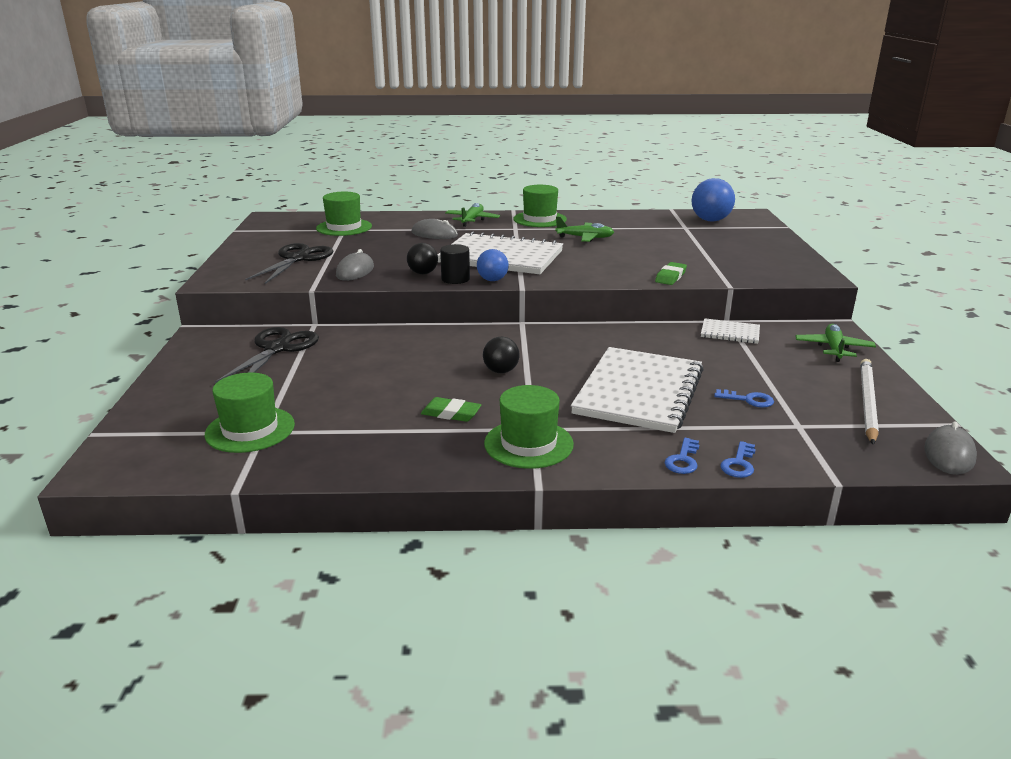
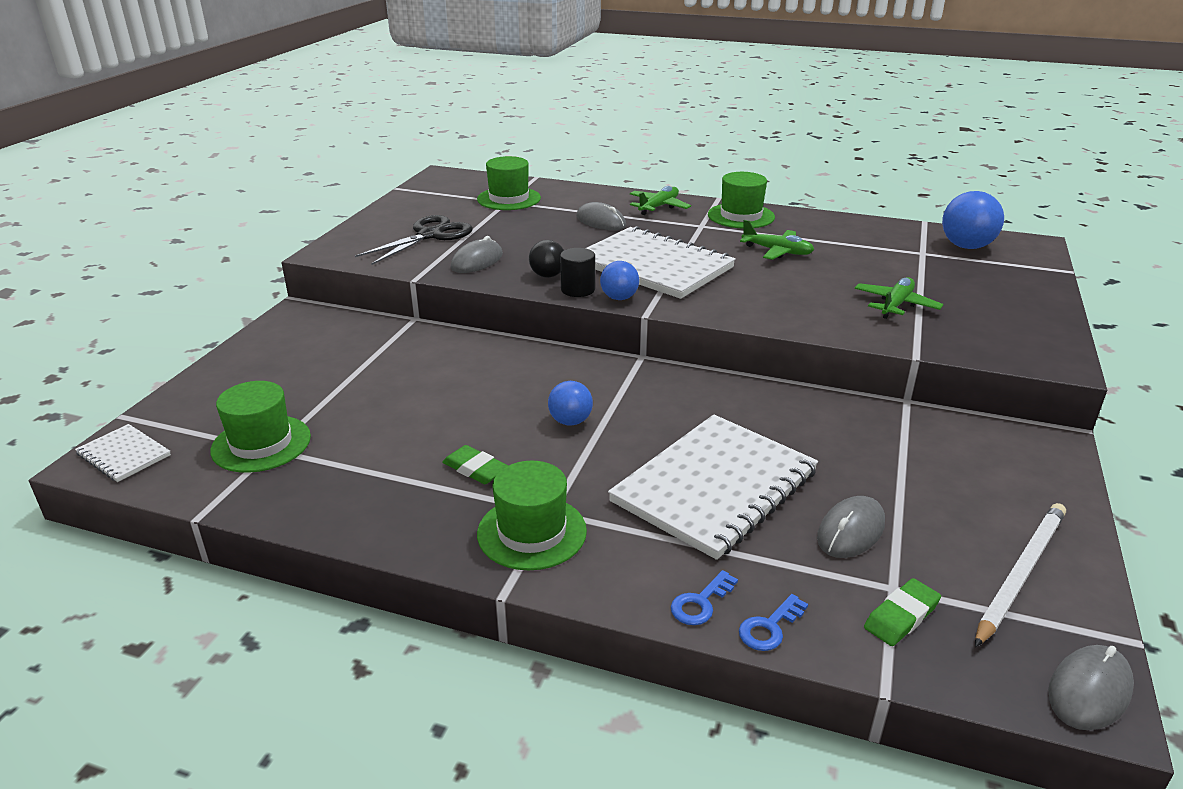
camera: 20 degrees right, 5 degrees up
(277, 349) = (356, 344): black scissors -> none
(501, 371) = (570, 421): black ball -> blue ball
(670, 277) = (845, 328): green eraser -> green eraser (901, 616)
(730, 333) = (897, 420): white notebook -> white notebook (124, 455)
(748, 400) = (850, 531): blue key -> grey mouse
(833, 349) = (1030, 474): green plane -> green plane (895, 305)

